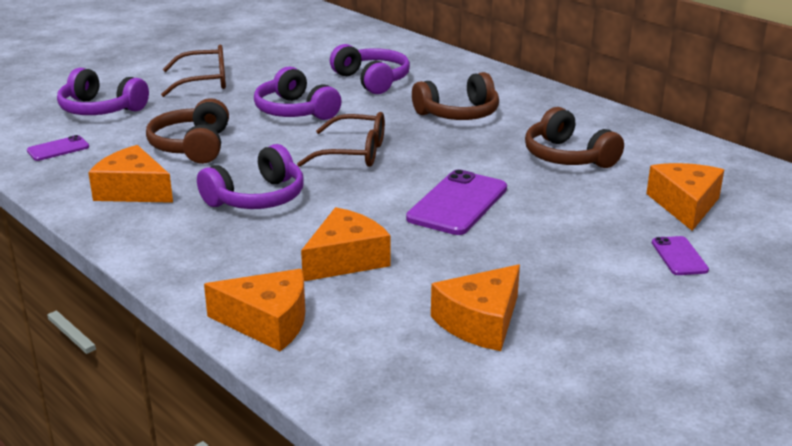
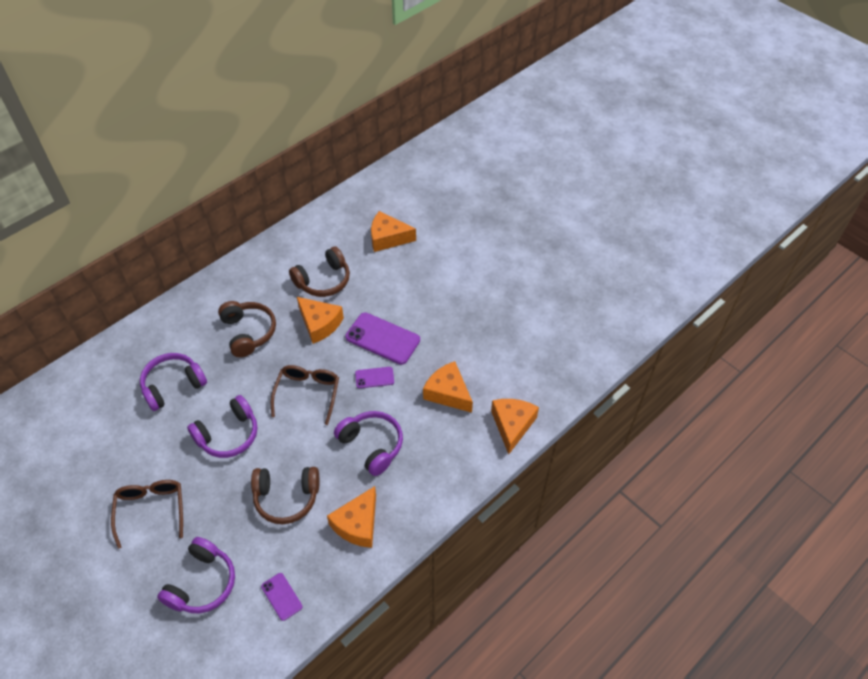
camera: 90 degrees left, 25 degrees up
(480, 322) = (505, 335): orange cheese -> orange cheese (319, 324)
(679, 256) = (442, 250): purple phone -> purple phone (374, 378)

